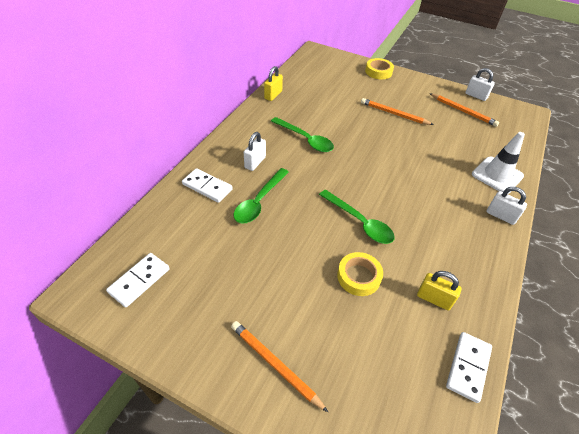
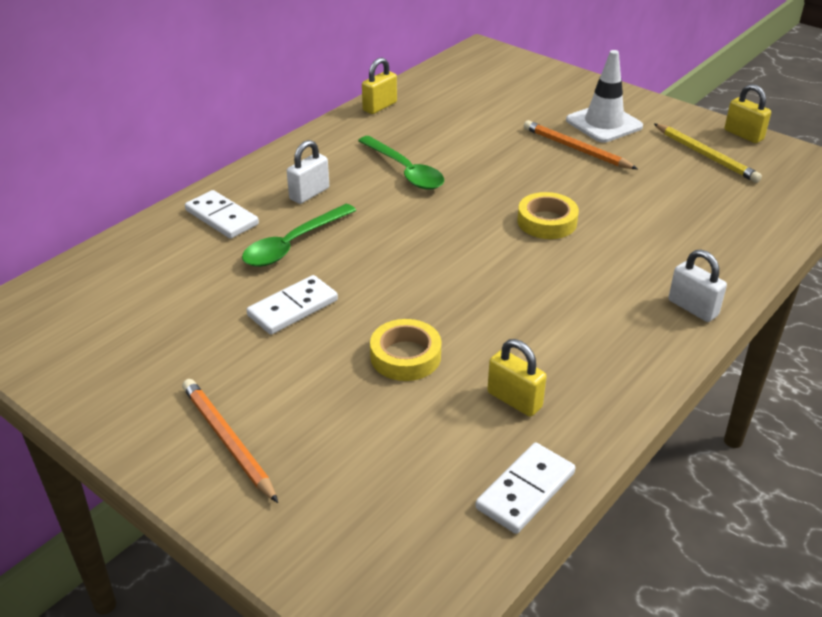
camera: 15 degrees right, 10 degrees down
(139, 280) = (77, 318): white domino -> white domino (293, 308)
(360, 222) = (441, 288): green spoon -> none
(378, 72) = (579, 87): yellow tape -> yellow tape (547, 222)
(463, 111) = (706, 156): orange pencil -> yellow pencil
(476, 96) = (743, 135): white padlock -> yellow padlock
(497, 175) = (718, 252): white traffic cone -> white traffic cone (604, 123)

